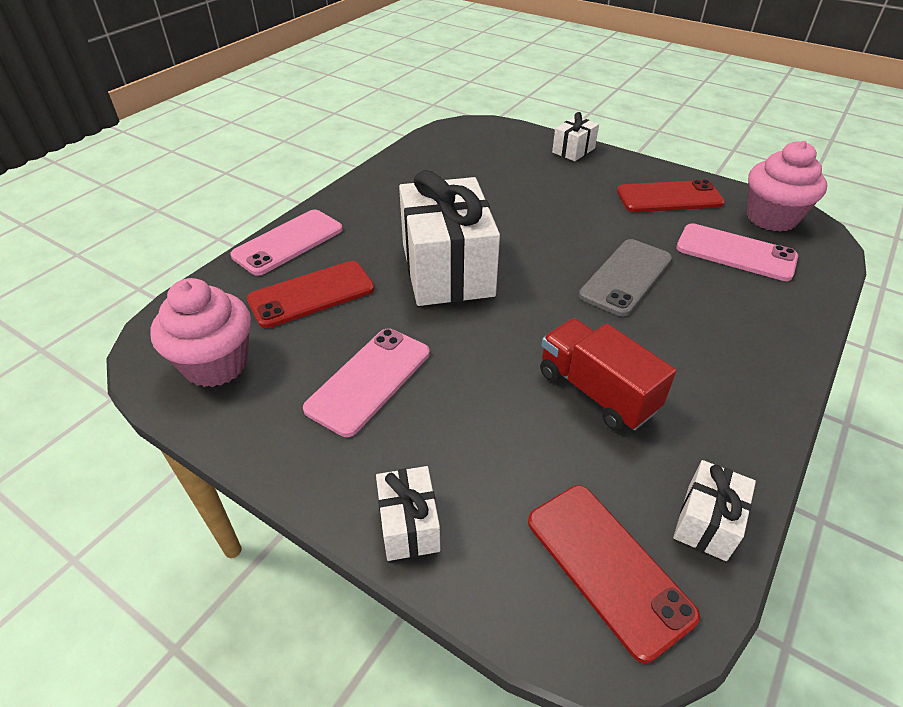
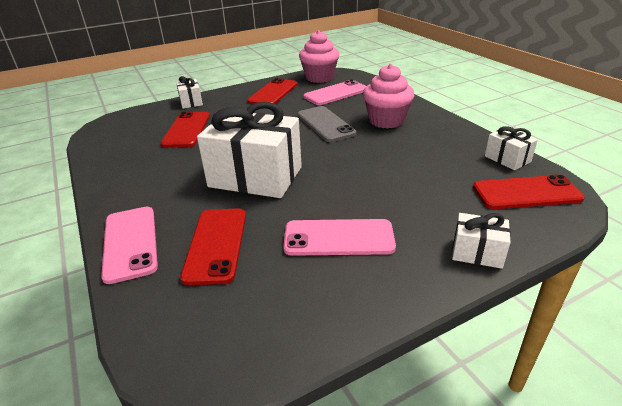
camera: 60 degrees left, 10 degrees down
(216, 364) = (252, 322): pink cupcake -> pink cupcake (386, 121)
(369, 380) = (338, 238): pink phone -> pink phone turned 60 degrees counterclockwise
(506, 178) = (186, 130): none -> red phone
(596, 391) = (407, 159): red truck -> none

